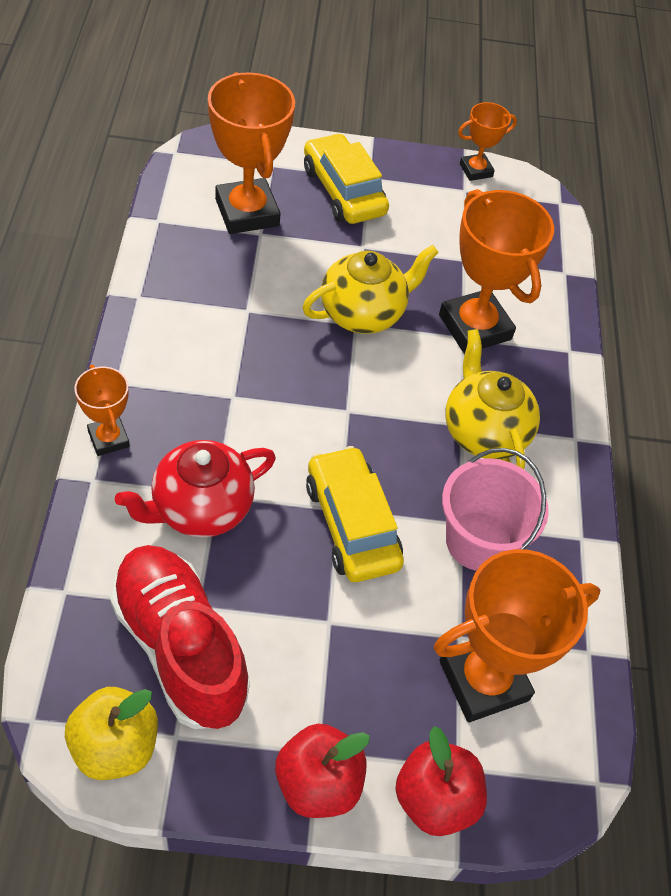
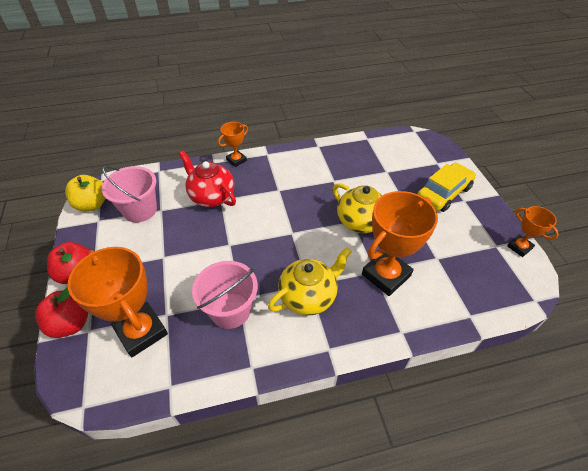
camera: 80 degrees right, 5 degrees down
(179, 647) = (140, 210): red shoe -> pink bucket
(247, 212) = (396, 163): orange trophy -> none
(351, 524) = (222, 251): yellow car -> none

